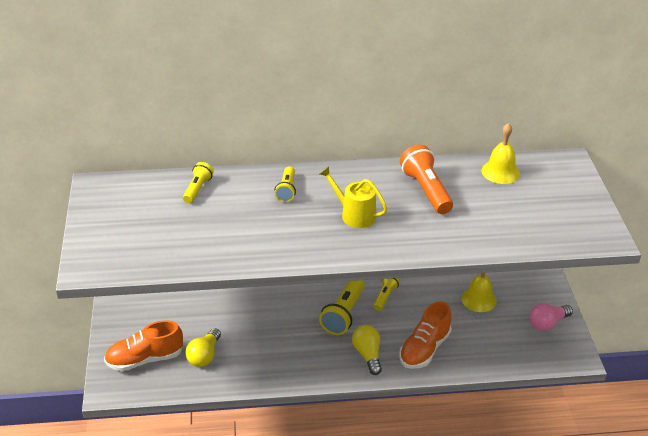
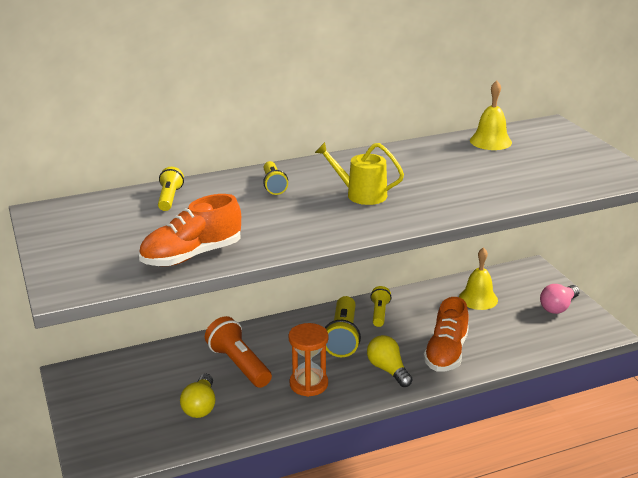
camera: 15 degrees left, 10 degrees down
(145, 359) = (129, 424): orange shoe -> orange shoe (192, 255)
(297, 354) = (308, 384): none -> orange hourglass
(426, 190) = (425, 165): orange flashlight -> orange flashlight (239, 365)

